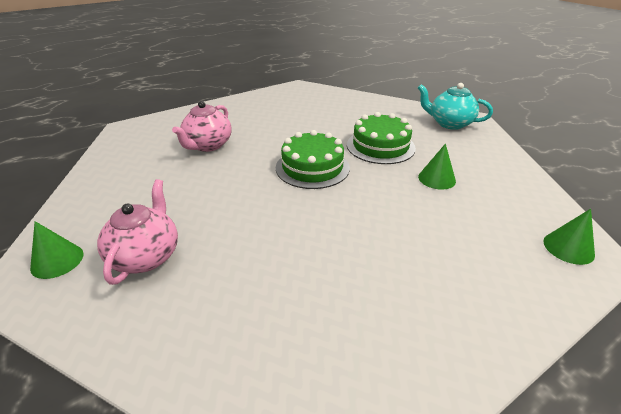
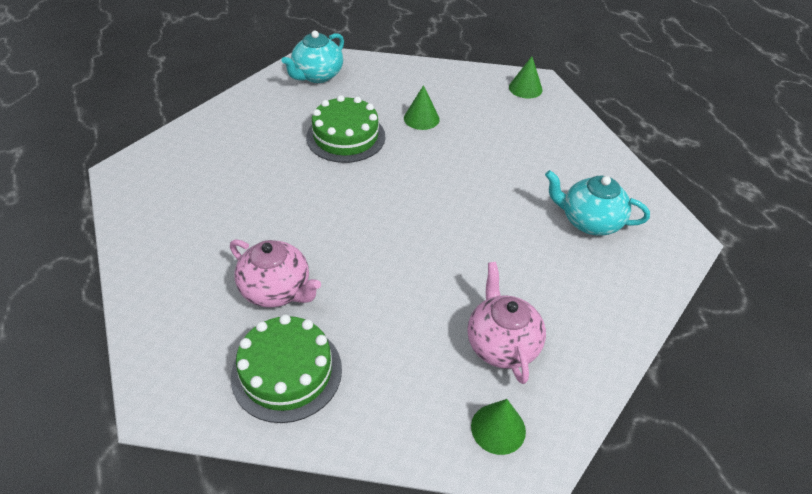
camera: 80 degrees left, 10 degrees up
(146, 256) = (501, 344): pink teapot -> pink teapot turned 60 degrees clockwise
(312, 167) = (372, 197): green cake -> green cake (287, 372)
(335, 323) = (589, 221): none -> turquoise teapot

